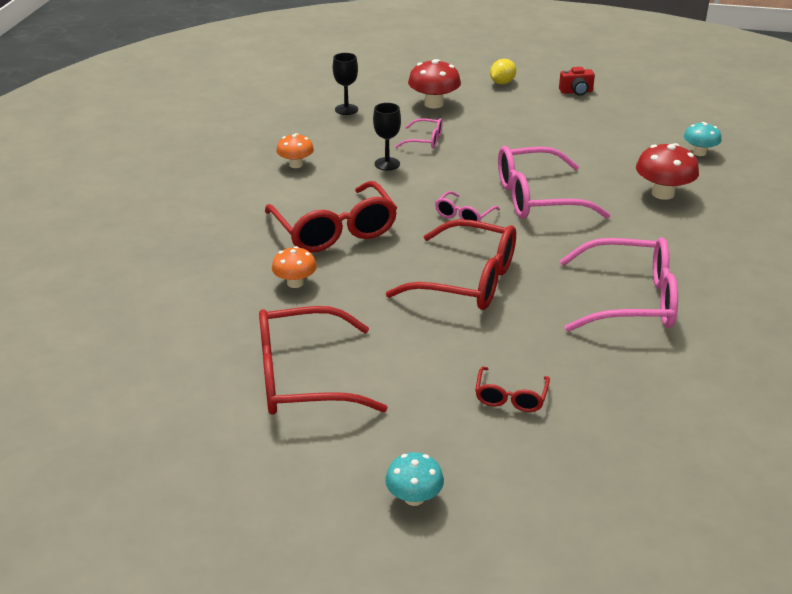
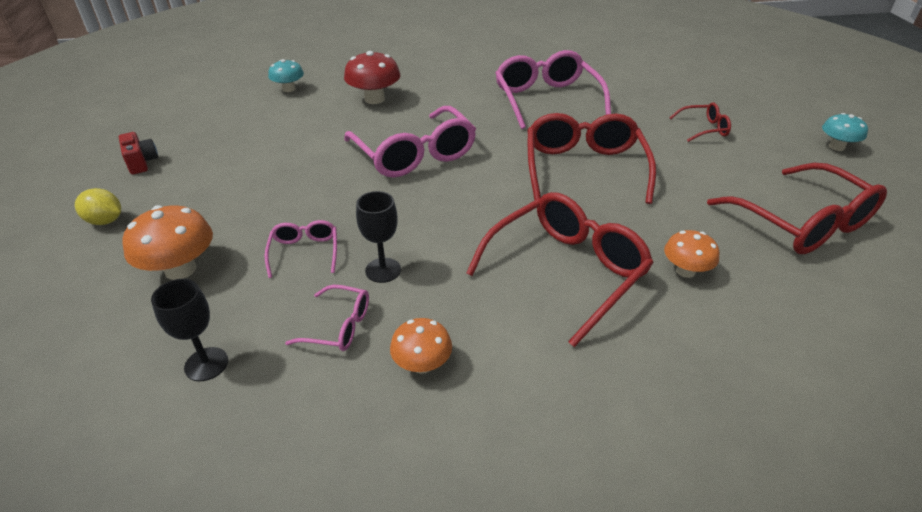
camera: 110 degrees left, 5 degrees up
(433, 104) = (180, 269): red mushroom -> orange mushroom
(463, 215) = (474, 190): pink glasses -> pink glasses (339, 326)

